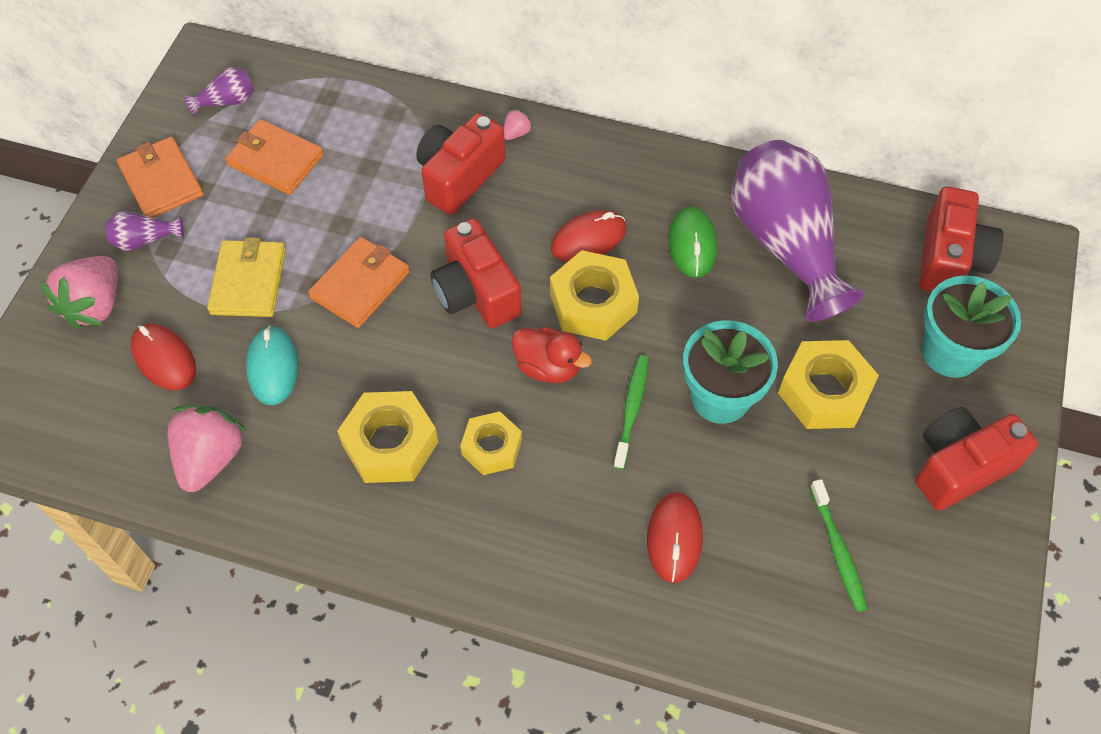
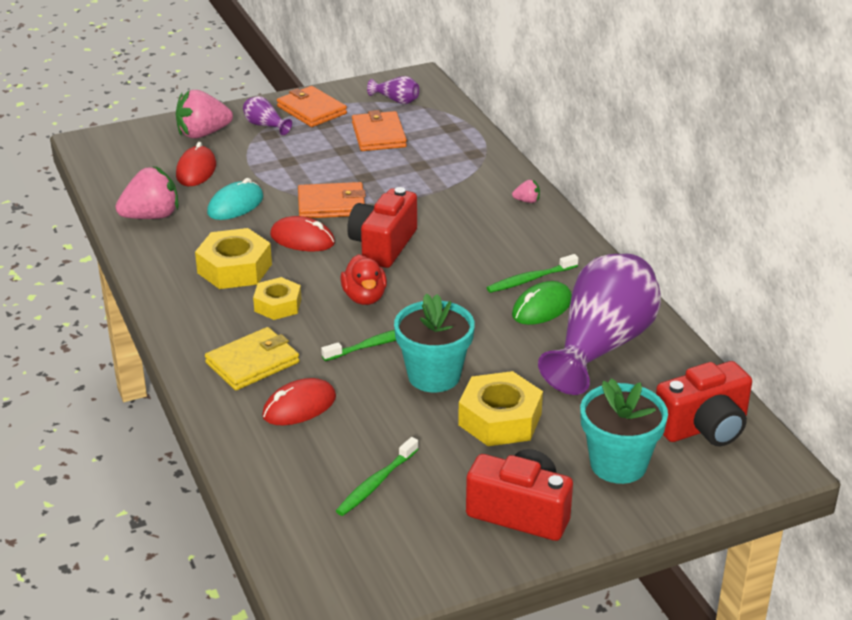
camera: 50 degrees right, 25 degrees down
(161, 181) = (311, 110): orange wallet -> orange wallet turned 60 degrees counterclockwise
(248, 281) = (283, 169): yellow wallet -> yellow wallet (253, 362)
(459, 176) = (461, 198): red camera -> none
(588, 239) = (484, 266): red mouse -> red mouse (302, 239)
(593, 303) = (437, 291): yellow nut -> none
(642, 221) = (530, 279): none -> green toothbrush

